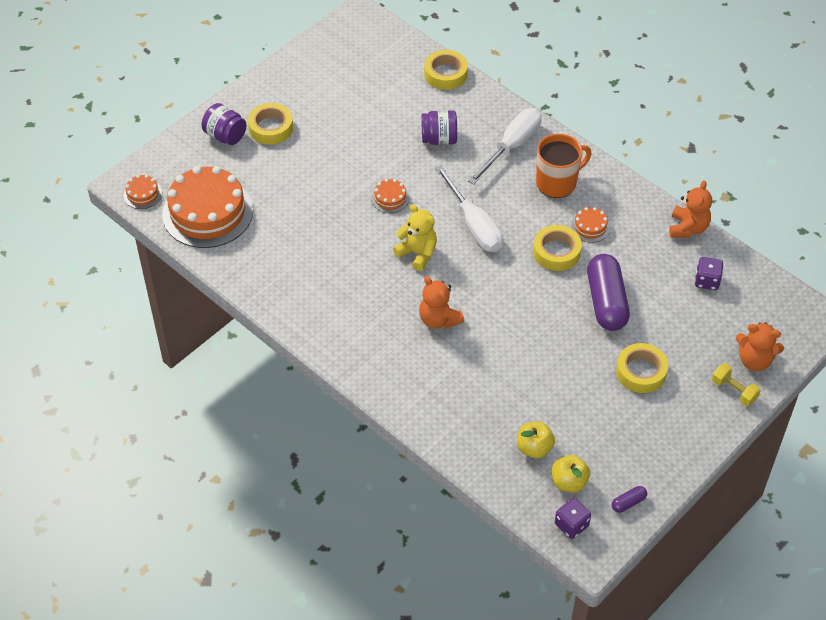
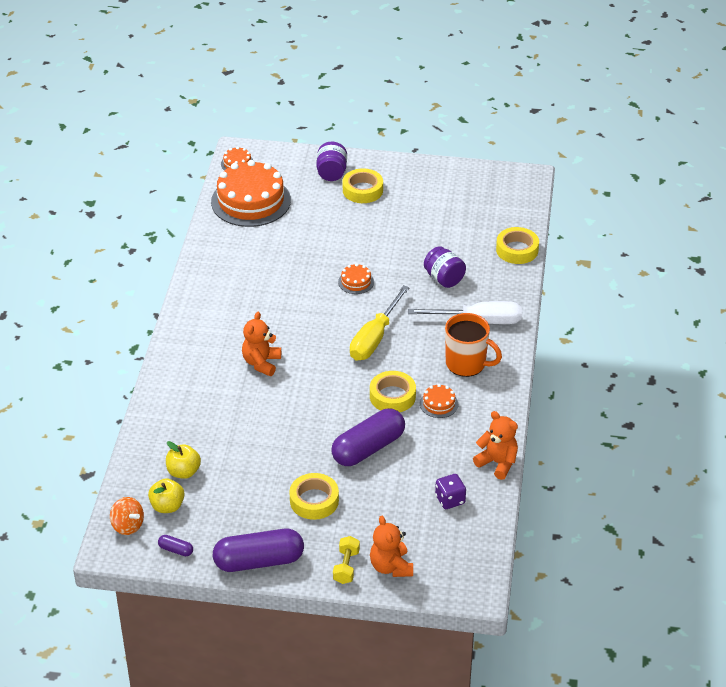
camera: 55 degrees right, 10 degrees down
(417, 253) = (315, 322): yellow teddy bear -> none
(474, 224) = (375, 338): white screwdriver -> yellow screwdriver
(571, 525) = (127, 526): purple dice -> orange spinning top
(685, 448) = (259, 561): none -> purple capsule
(688, 228) = (497, 463): orange teddy bear -> orange teddy bear turned 120 degrees counterclockwise

